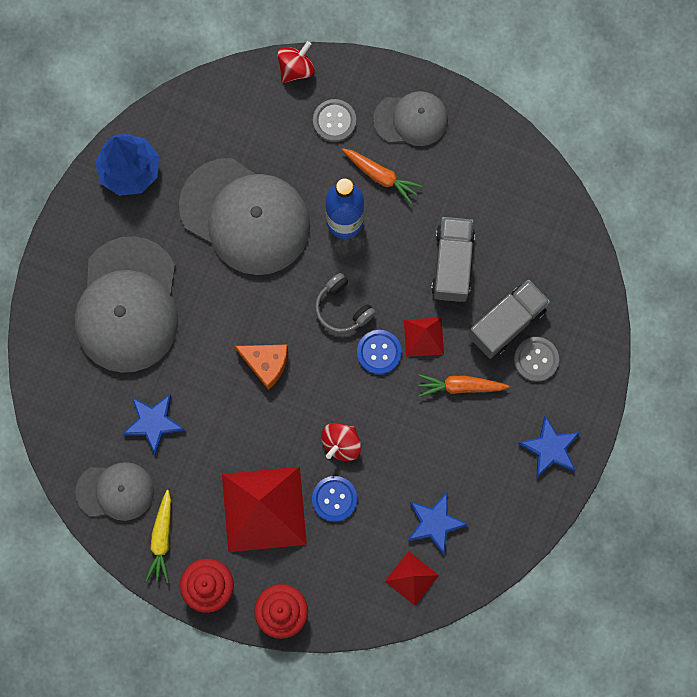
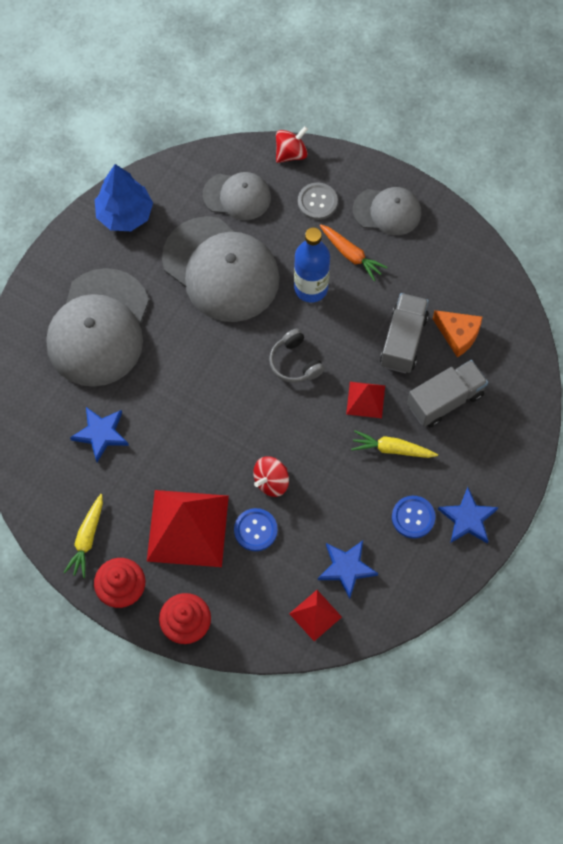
camera: 10 degrees right, 10 degrees down
(115, 491) = (53, 489): grey cap -> grey cap (237, 196)
(266, 363) = (215, 399): orange cheese -> orange cheese (458, 335)
(379, 352) = (321, 406): blue button -> blue button (413, 517)
(460, 386) = (392, 449): orange carrot -> yellow carrot
(536, 359) = (467, 437): grey button -> none

